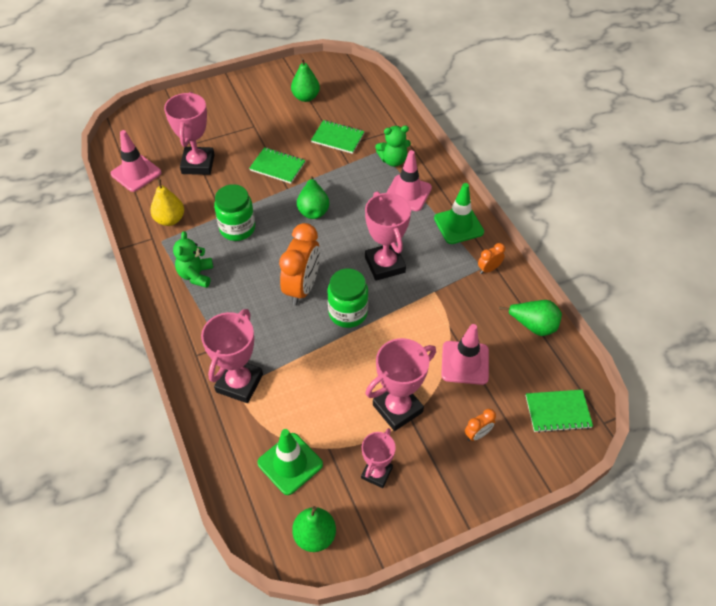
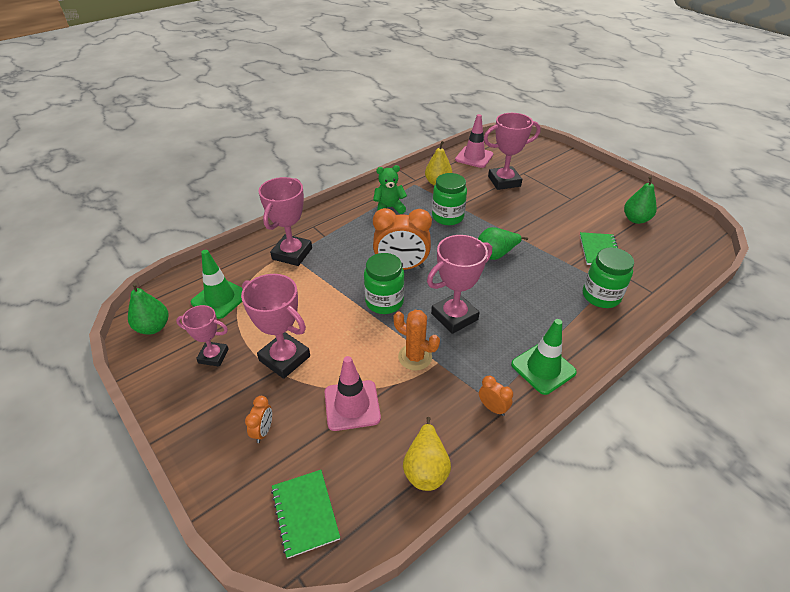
camera: 75 degrees right, 10 degrees down
(239, 383) = (292, 254): pink trophy -> pink trophy turned 75 degrees counterclockwise
(277, 166) = (533, 222): green notebook -> none
(393, 160) = (601, 296): green teddy bear -> green jar
(408, 193) = (562, 316): pink traffic cone -> none
(424, 306) = (415, 357): none -> orange cactus
(477, 434) = (263, 431): orange clock -> orange clock turned 120 degrees counterclockwise
(533, 326) = (426, 468): green pear -> yellow pear

